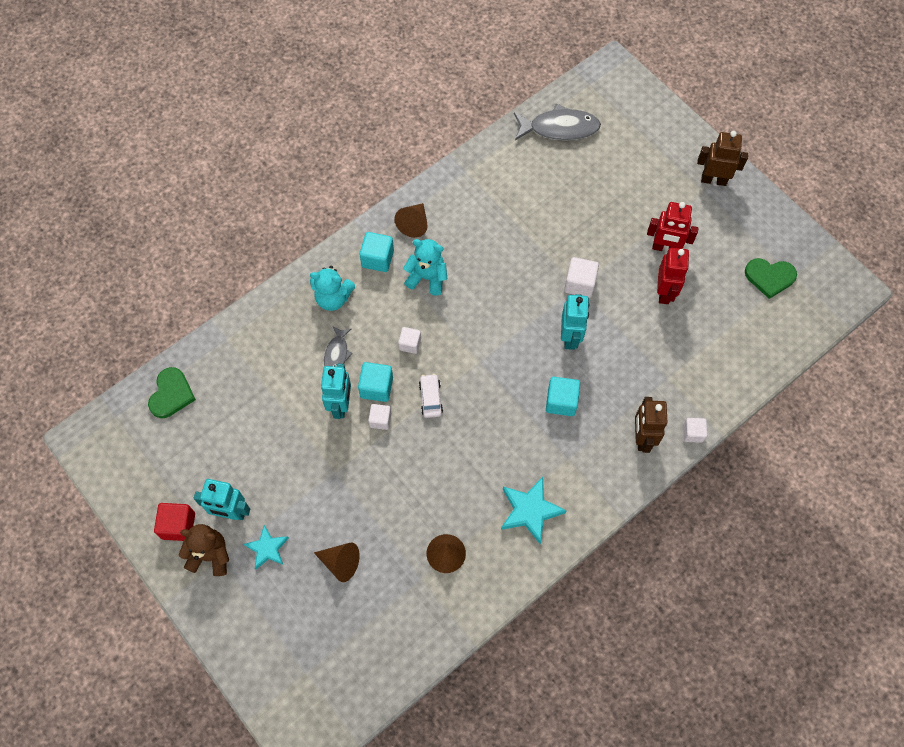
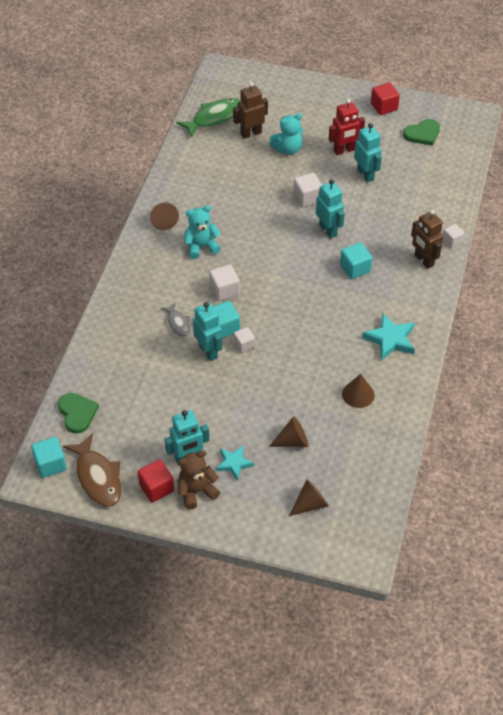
camera: 35 degrees left, 15 degrees down
(137, 477) = (97, 477): none -> brown fish
(302, 645) = (310, 504): none -> brown cone
(333, 298) = (145, 293): turquoise teddy bear -> turquoise teddy bear (288, 149)
(377, 259) = (156, 253): turquoise cube -> turquoise cube (50, 464)
(410, 344) = (224, 290): white cube -> white cube, size x1.51
(430, 398) = (267, 313): white car -> none
(559, 128) = (214, 118): grey fish -> green fish
(664, 292) = (365, 174): red robot -> turquoise robot
(713, 180) = (341, 99): brown robot -> brown robot (251, 133)
(753, 217) = (384, 107): none -> red cube

